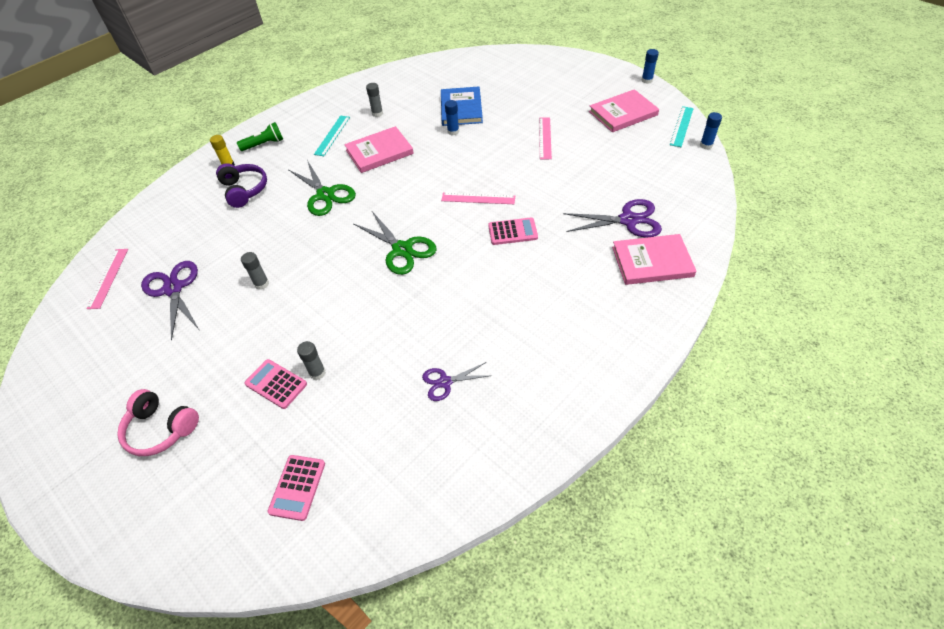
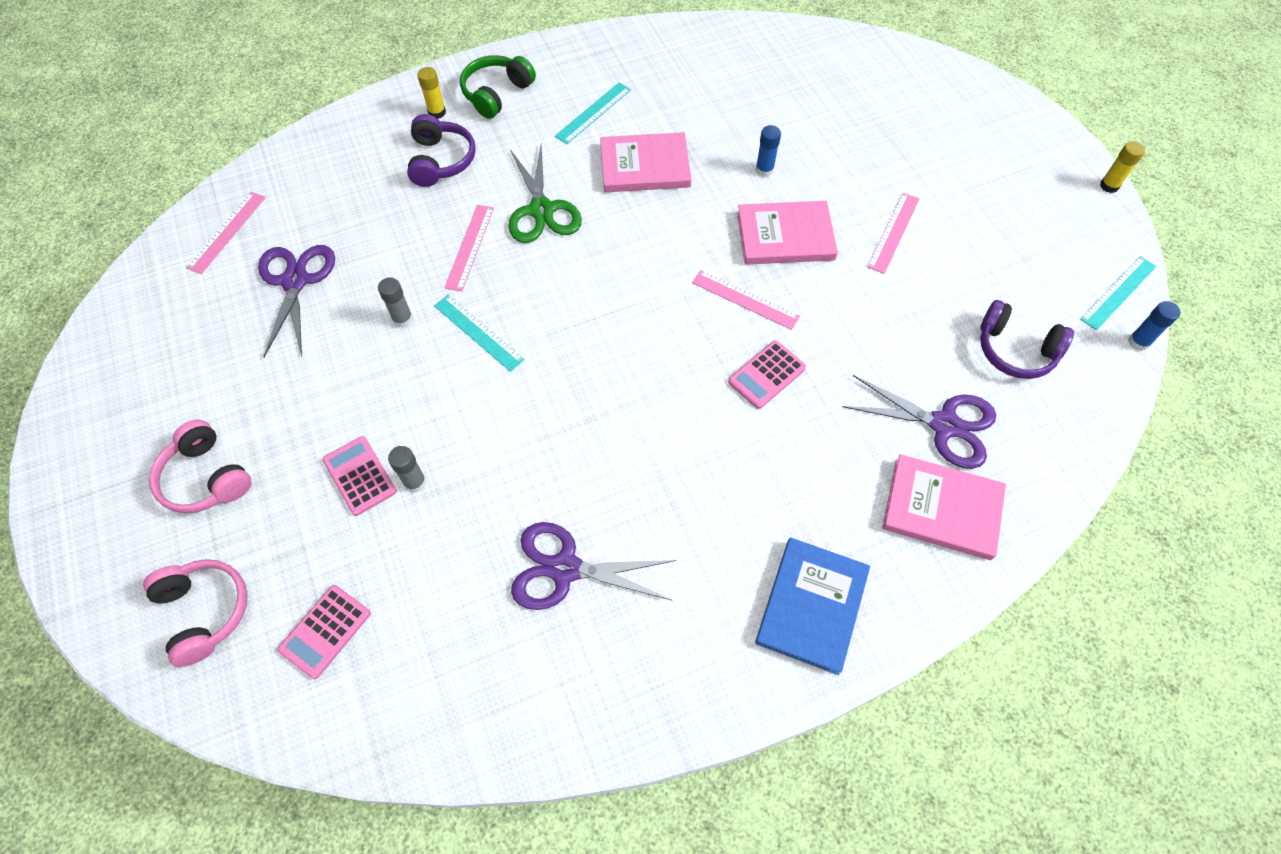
camera: 20 degrees right, 10 degrees up
(199, 513) = (204, 612): none -> pink headphones
(264, 144) = (497, 94): green flashlight -> green headphones
(288, 229) = (470, 247): none -> pink ruler
(317, 273) = (478, 332): none -> turquoise ruler
(377, 113) = (671, 98): grey glue stick -> none
(402, 249) = (603, 341): green scissors -> none
(445, 382) = (565, 569): purple scissors -> purple scissors, size x1.69
(461, 108) = (795, 133): blue book -> blue book (811, 606)
(512, 232) = (766, 375): pink calculator -> pink calculator turned 120 degrees clockwise
(623, 113) = (1037, 233): pink book -> pink book (785, 236)
(644, 171) = (1015, 350): none -> purple headphones
(647, 80) = (1109, 186): blue glue stick -> yellow glue stick

